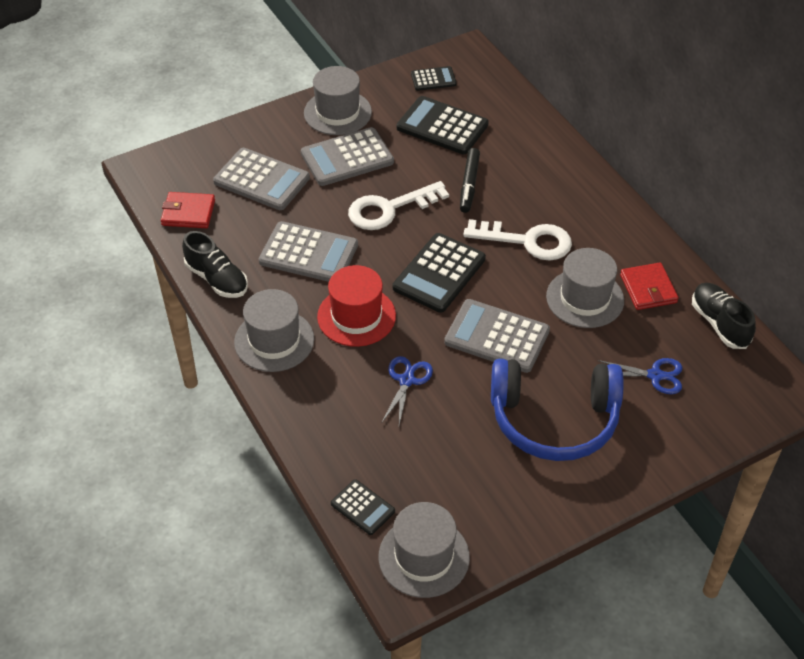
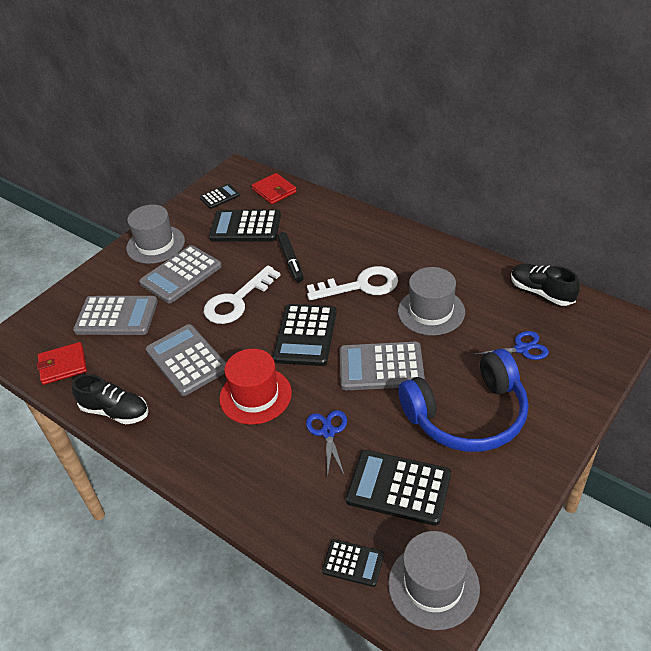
camera: 20 degrees left, 5 degrees down
(274, 340) = (193, 444): grey hat -> none
(308, 253) = (187, 360): grey calculator -> grey calculator turned 120 degrees counterclockwise
(444, 459) = (398, 487): none -> black calculator
(648, 289) = (473, 287): red wallet -> red wallet (274, 191)

